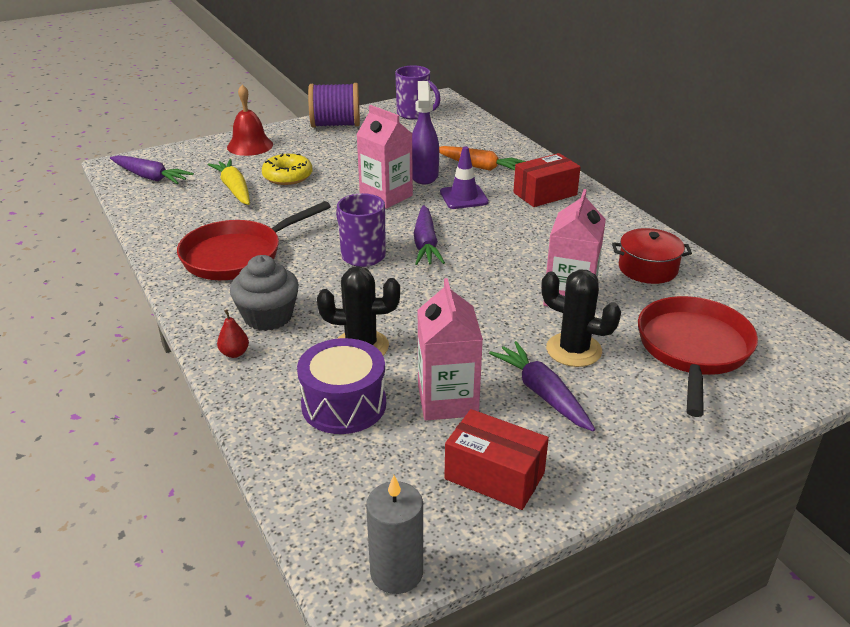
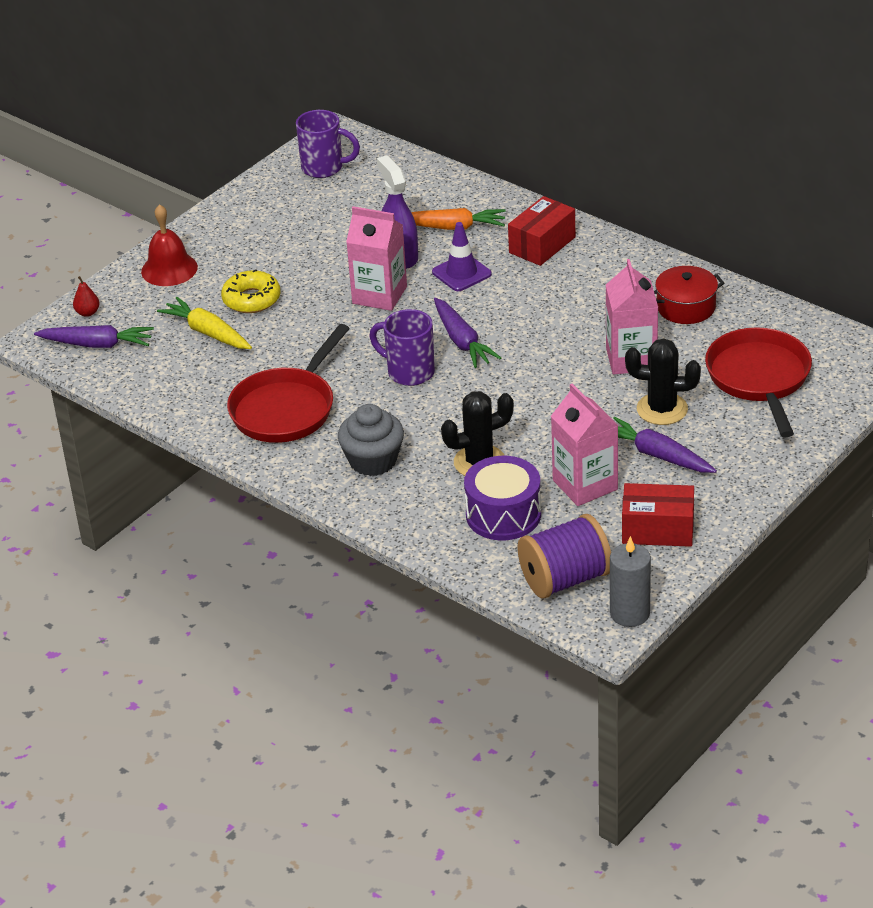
camera: 20 degrees left, 5 degrees up
(234, 353) = (373, 502): red pear -> red pear (87, 313)
(335, 125) = (243, 210): purple spool -> purple spool (565, 579)

